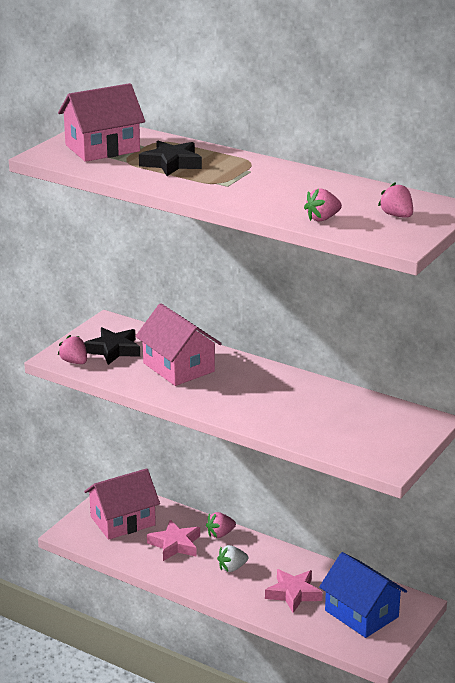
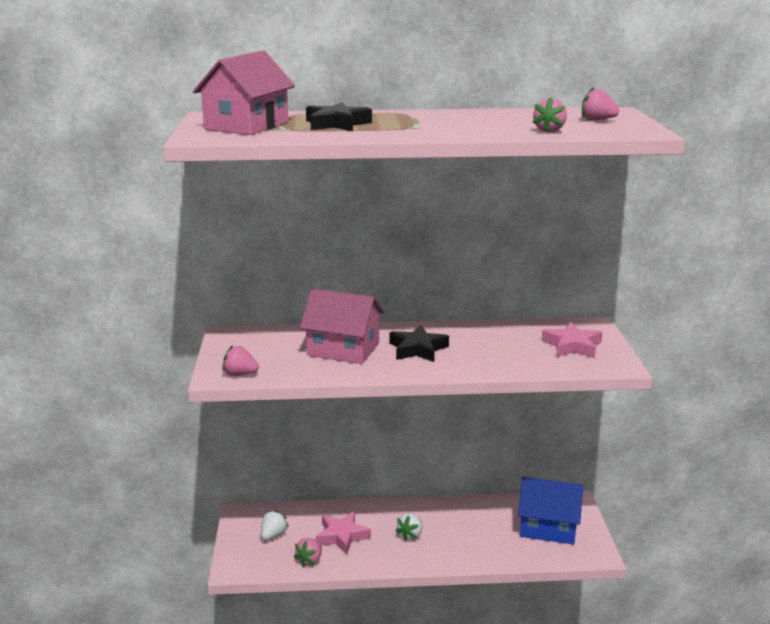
camera: 35 degrees left, 5 degrees down
(113, 350) = (264, 354): black star -> black star (417, 349)
(122, 521) = (273, 535): pink house -> white strawberry
(220, 534) = (369, 511): pink strawberry -> pink strawberry (310, 560)
(293, 593) = (481, 534): pink star -> pink star (572, 346)

